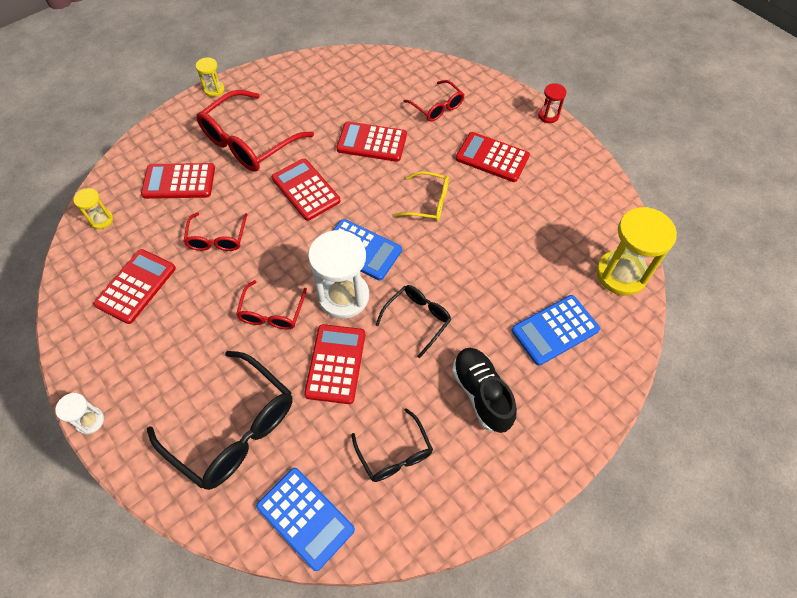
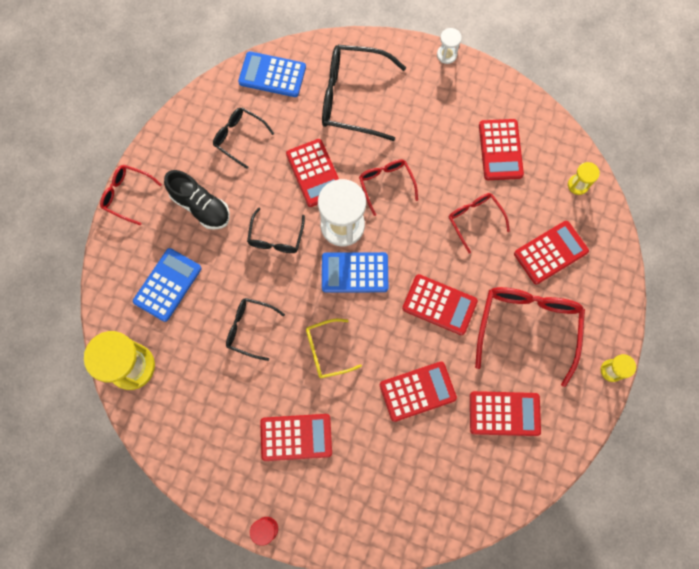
camera: 150 degrees right, 15 degrees up
(316, 101) = (504, 413): none -> red calculator
(437, 107) = (383, 475): red glasses -> red glasses (127, 195)
(489, 252) = (250, 329): none -> black glasses

